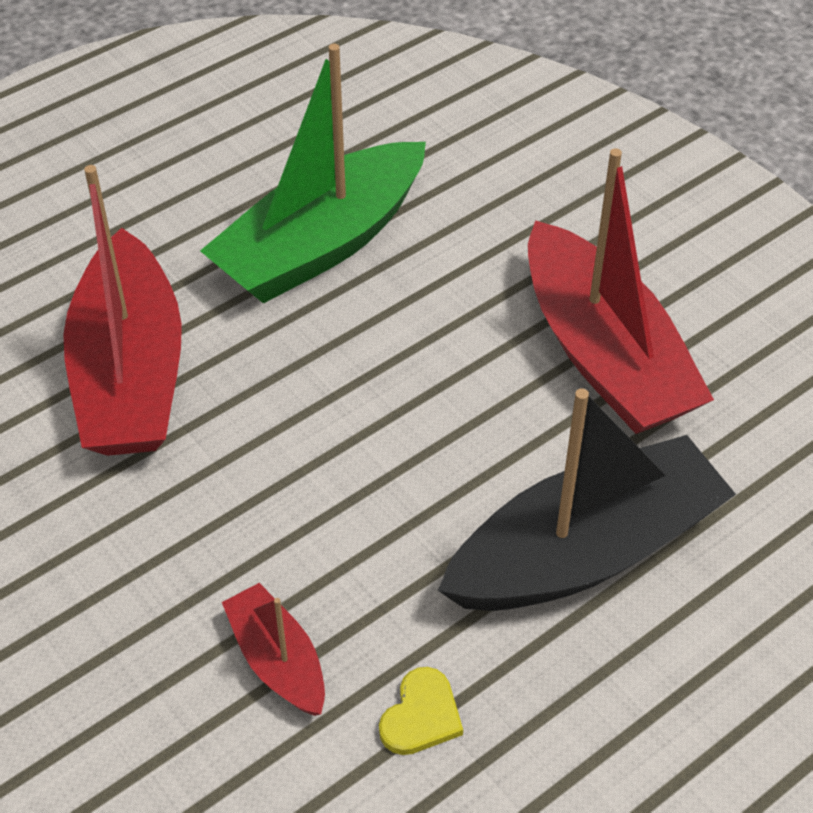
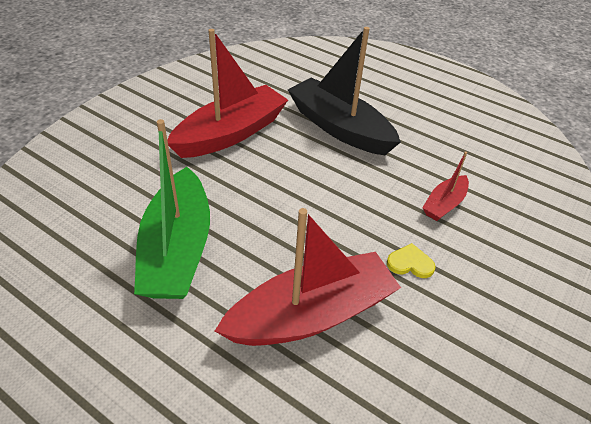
camera: 110 degrees left, 5 degrees down
(321, 245) = (177, 249): green boat -> green boat turned 60 degrees clockwise
(421, 715) = (438, 159): yellow heart -> yellow heart (410, 263)

